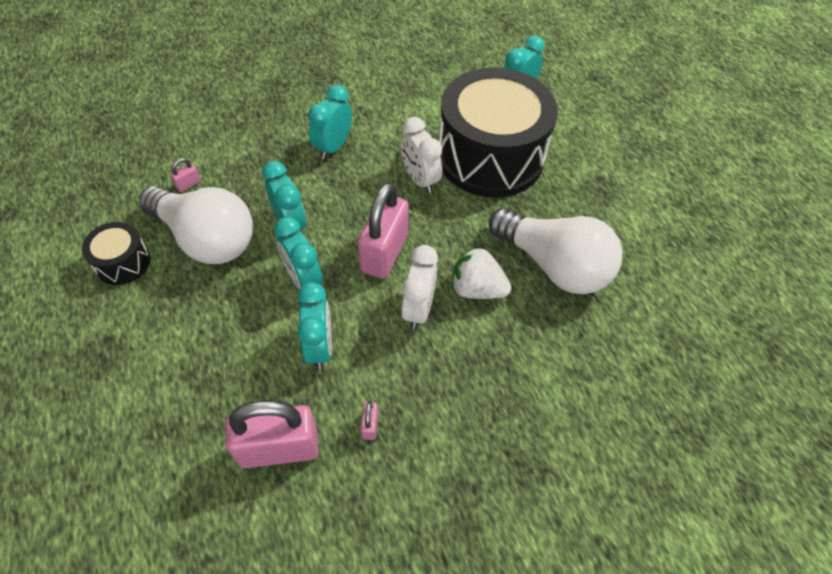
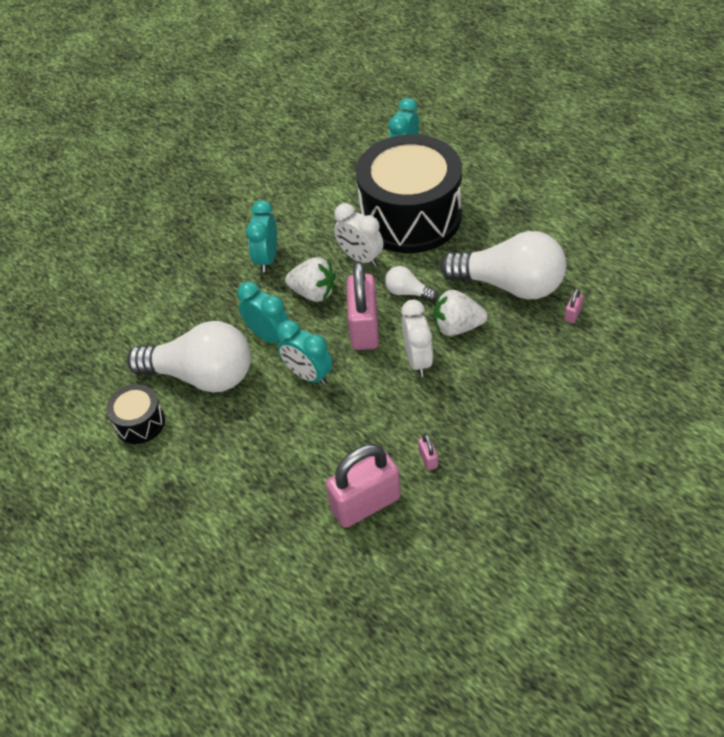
camera: 15 degrees left, 5 degrees down
(188, 184) = (155, 338): pink padlock -> pink padlock (572, 314)
(320, 346) = (353, 419): turquoise clock -> none
(356, 197) = (314, 293): none -> white strawberry
(446, 232) = (407, 292): none -> white light bulb

